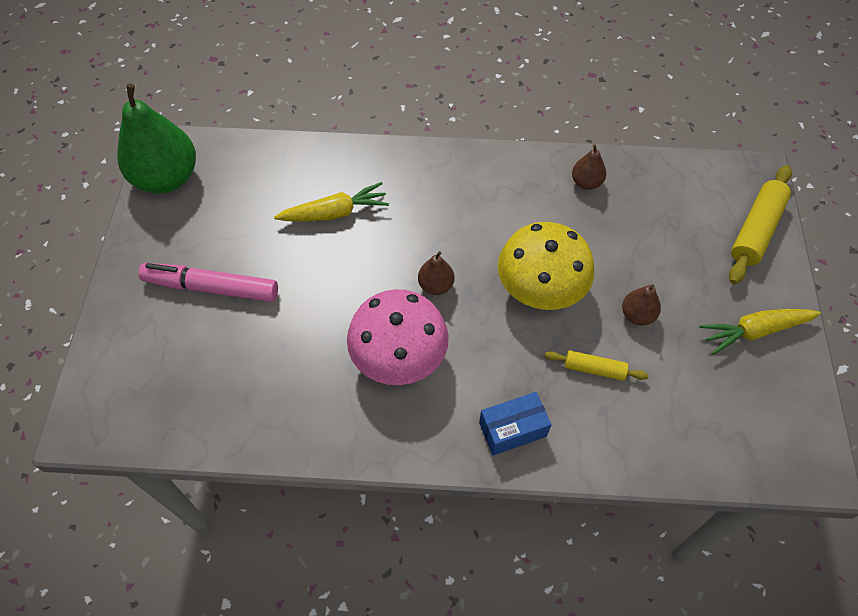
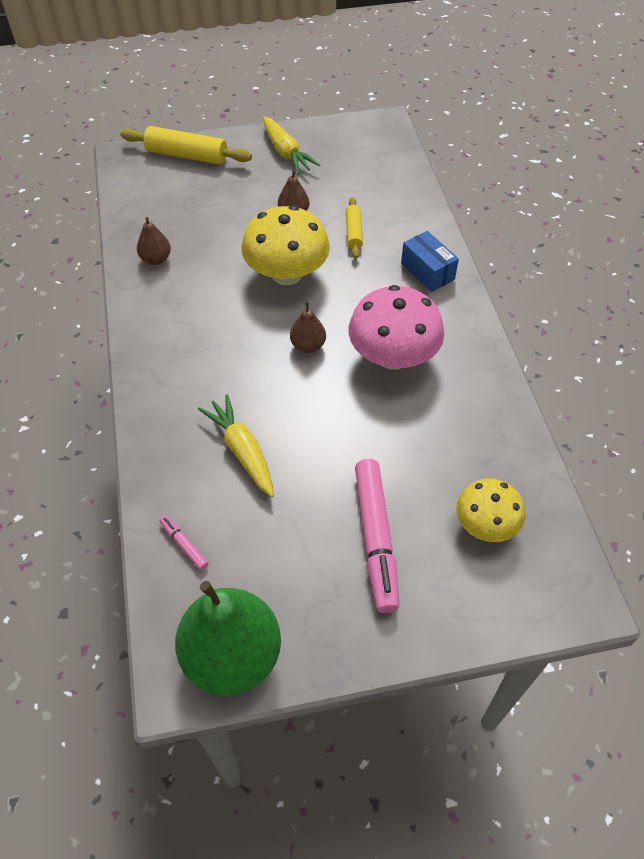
camera: 105 degrees left, 5 degrees down
(185, 375) = (485, 524): none -> yellow mushroom
(265, 163) = (184, 544): none -> pink marker

